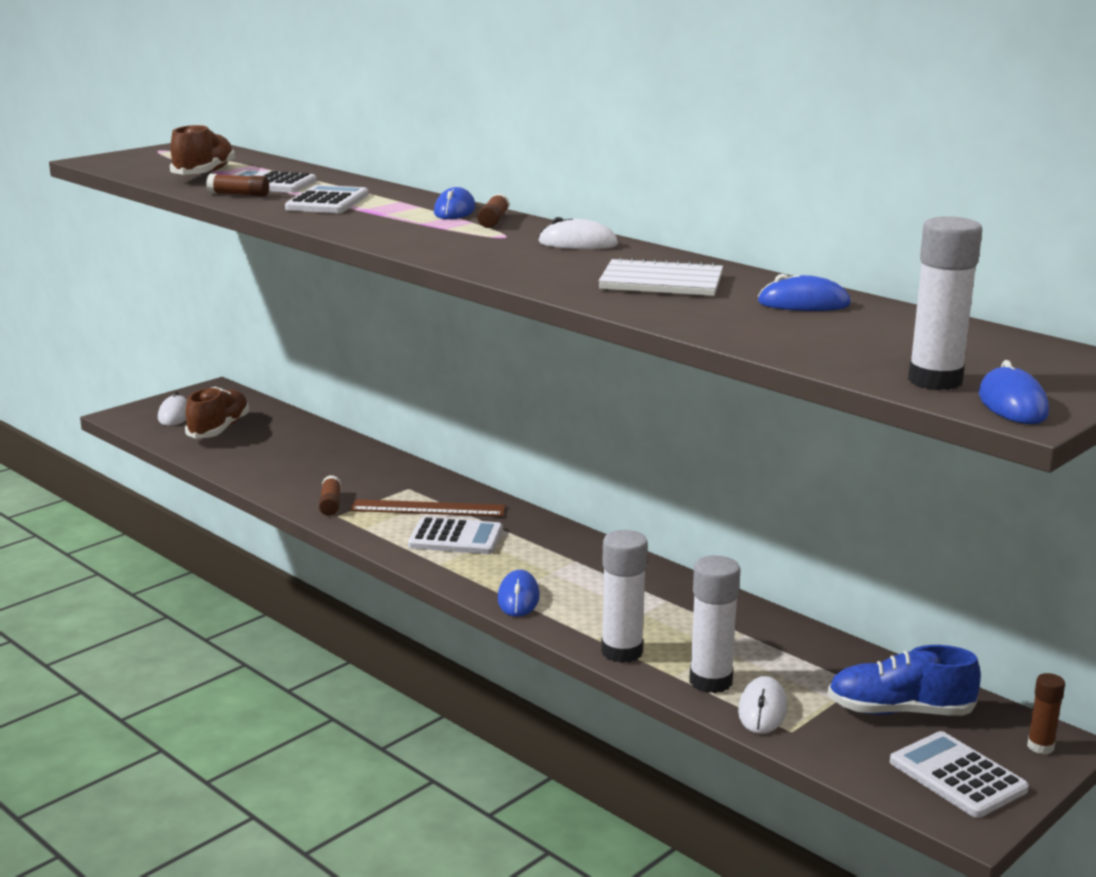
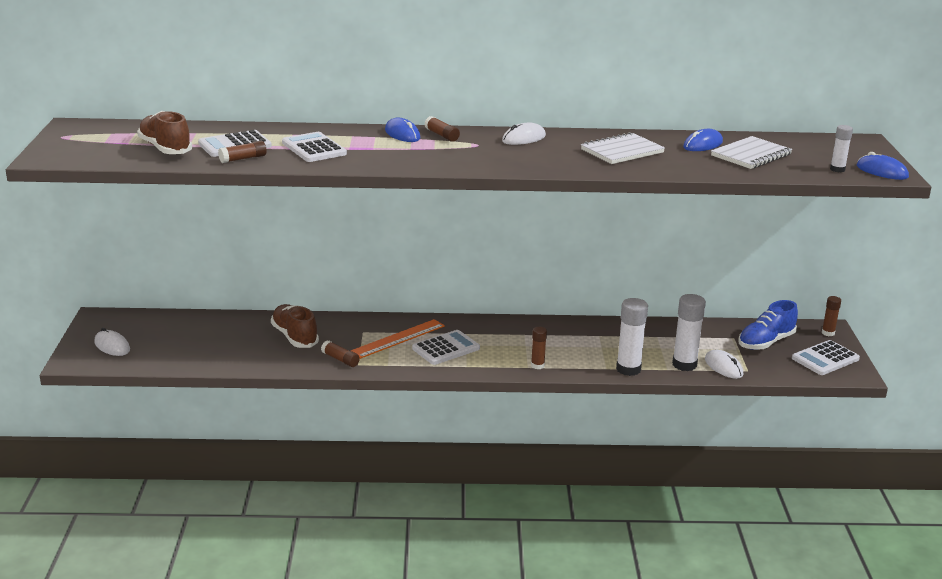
camera: 45 degrees left, 5 degrees up
(219, 429) = (166, 343): brown shoe -> brown shoe (295, 337)
(428, 508) = (398, 339): brown ruler -> orange ruler
(518, 598) = (537, 365): blue mouse -> brown glue stick
(841, 331) = (751, 155): none -> white notebook
(935, 381) = (837, 169): white glue stick -> white glue stick, size x0.55
(957, 776) = (825, 359): white calculator -> white calculator turned 45 degrees counterclockwise

